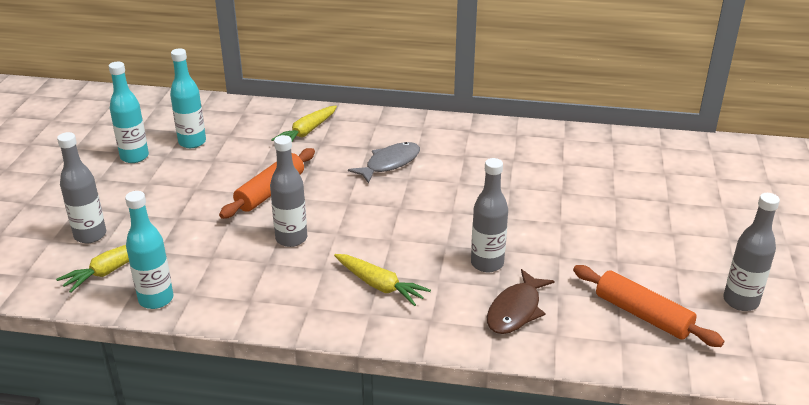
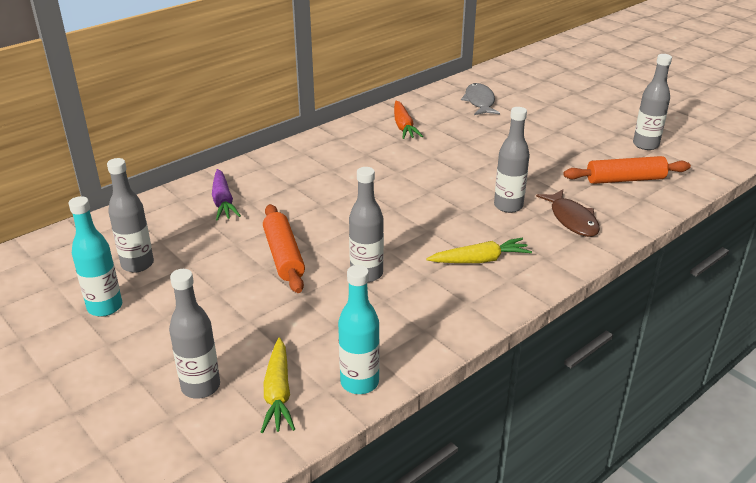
camera: 50 degrees left, 0 degrees up
(192, 142) = (137, 264): turquoise bottle -> grey bottle
(307, 132) = (223, 202): yellow carrot -> purple carrot
(390, 163) = (329, 186): grey fish -> grey fish (479, 102)
(538, 150) = (403, 126): none -> orange carrot

